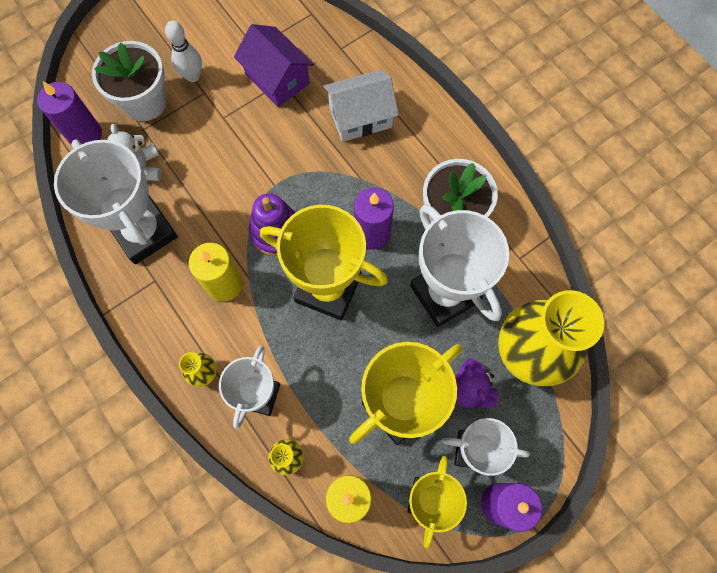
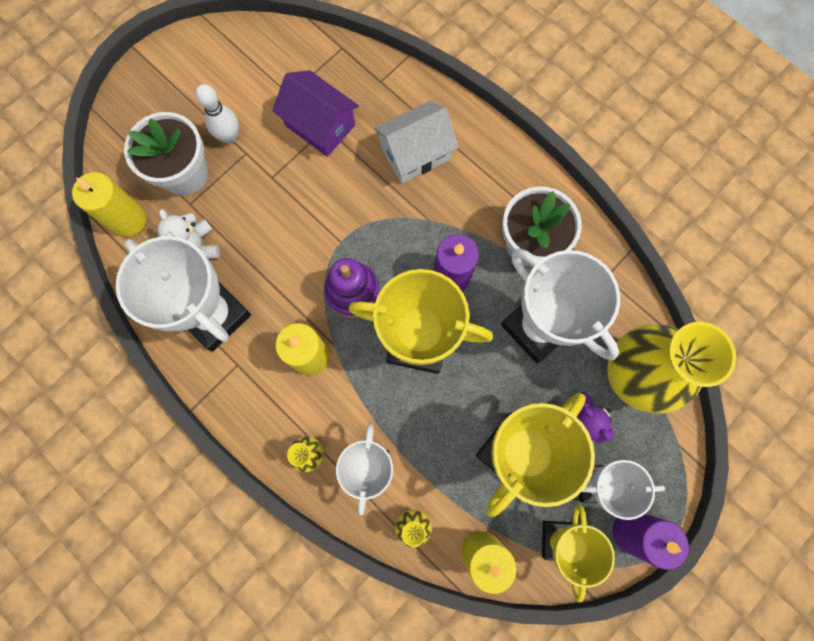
camera: 10 degrees left, 5 degrees up
(85, 134) = (128, 220): purple candle -> yellow candle

